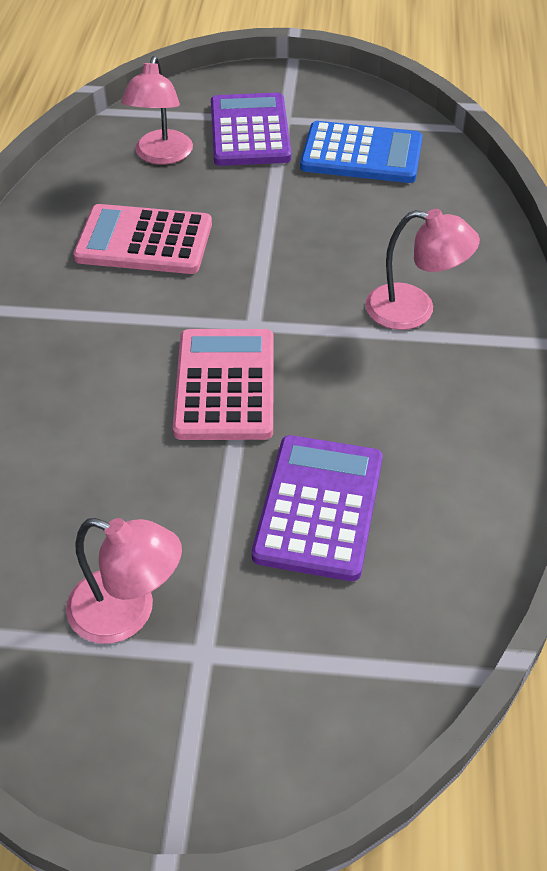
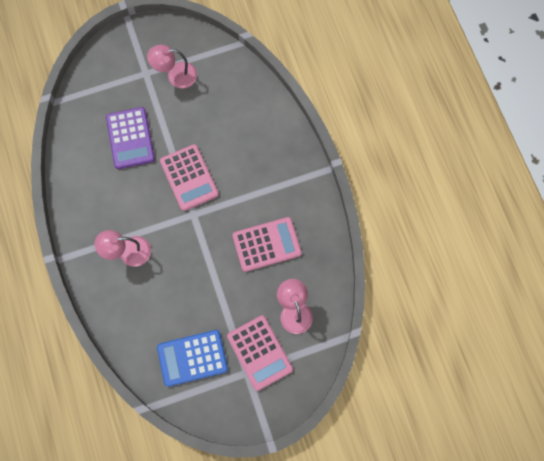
camera: 155 degrees right, 25 degrees up
(249, 131) = (259, 352): purple calculator -> pink calculator

